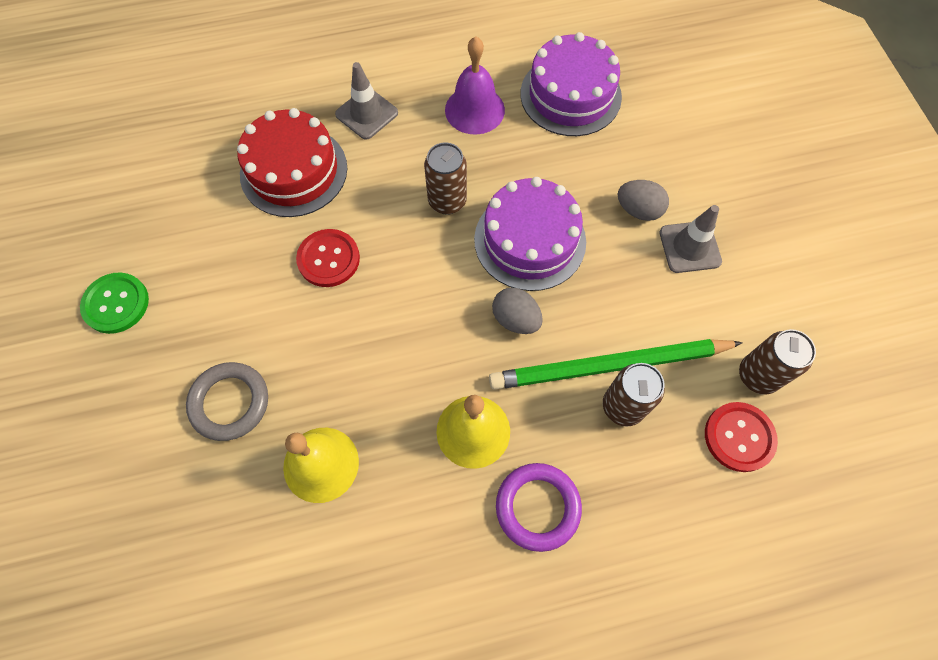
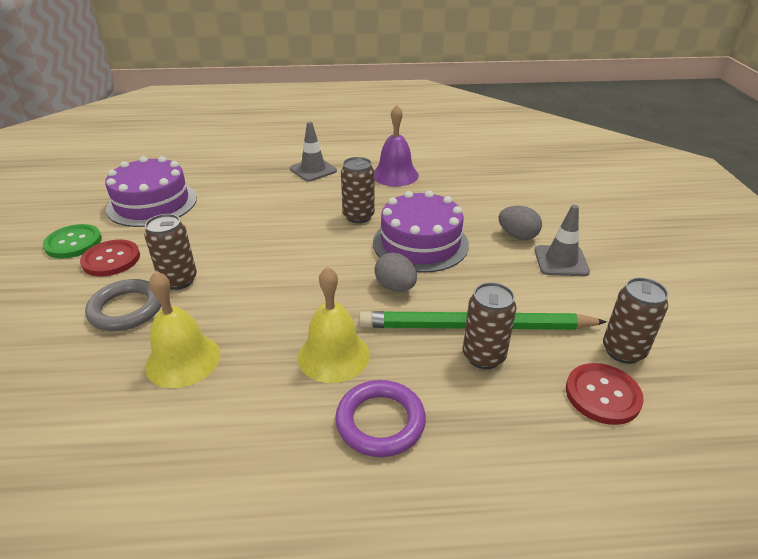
camera: 10 degrees right, 30 degrees down
(270, 348) = (179, 280): none -> brown can
(294, 171) = (246, 191): red cake -> none
(328, 259) = (251, 237): red button -> red button (111, 259)
(570, 95) = (472, 174): purple cake -> purple cake (152, 203)

